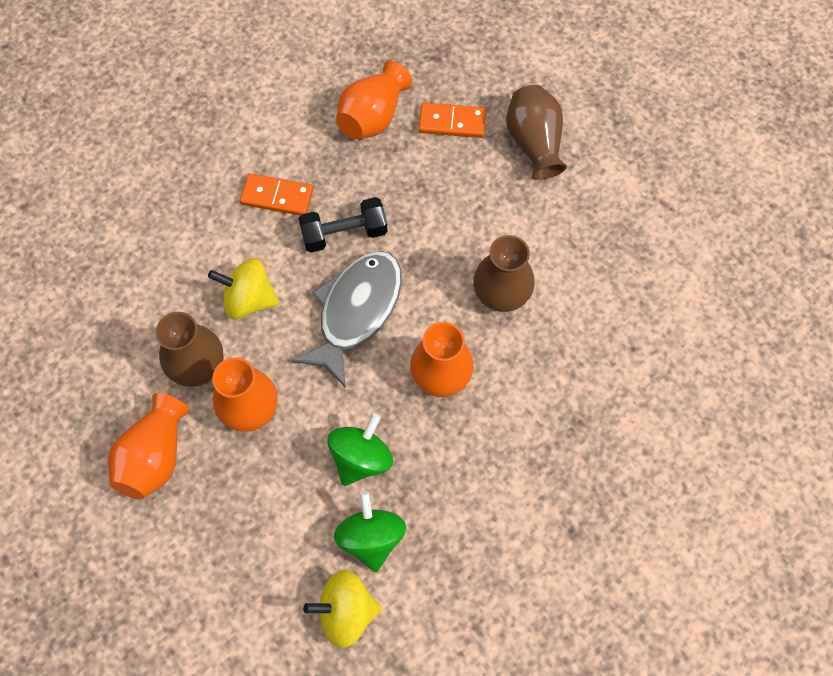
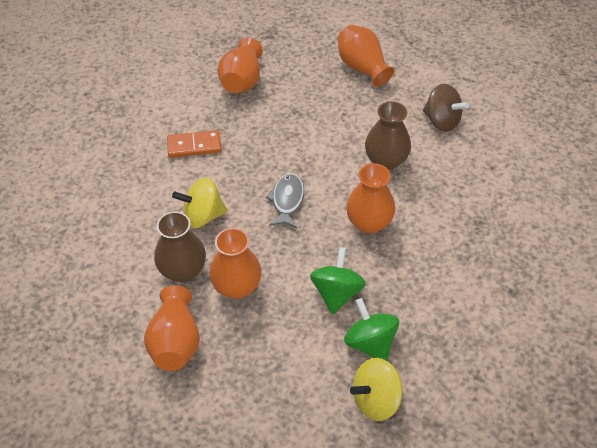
camera: 20 degrees left, 15 degrees down
(344, 234) = (255, 155): black dumbbell -> none
(356, 311) = (287, 200): grey fish -> grey fish, size x0.59
(452, 122) = (299, 70): orange domino -> none
(534, 143) = (362, 67): brown vase -> orange vase
(600, 258) = (441, 121): none -> brown spinning top

